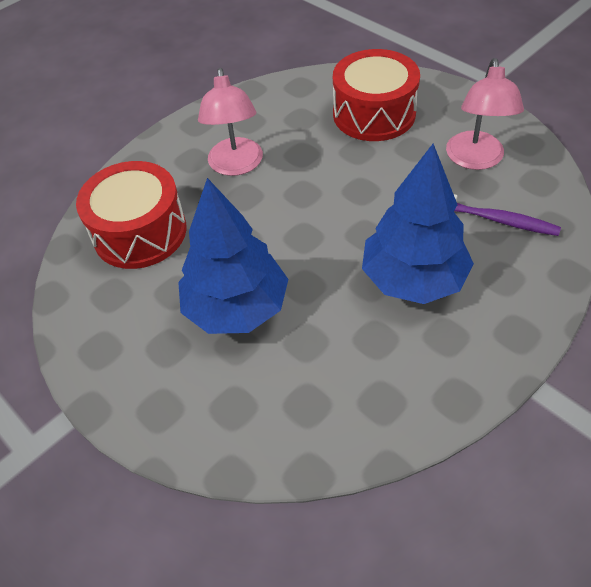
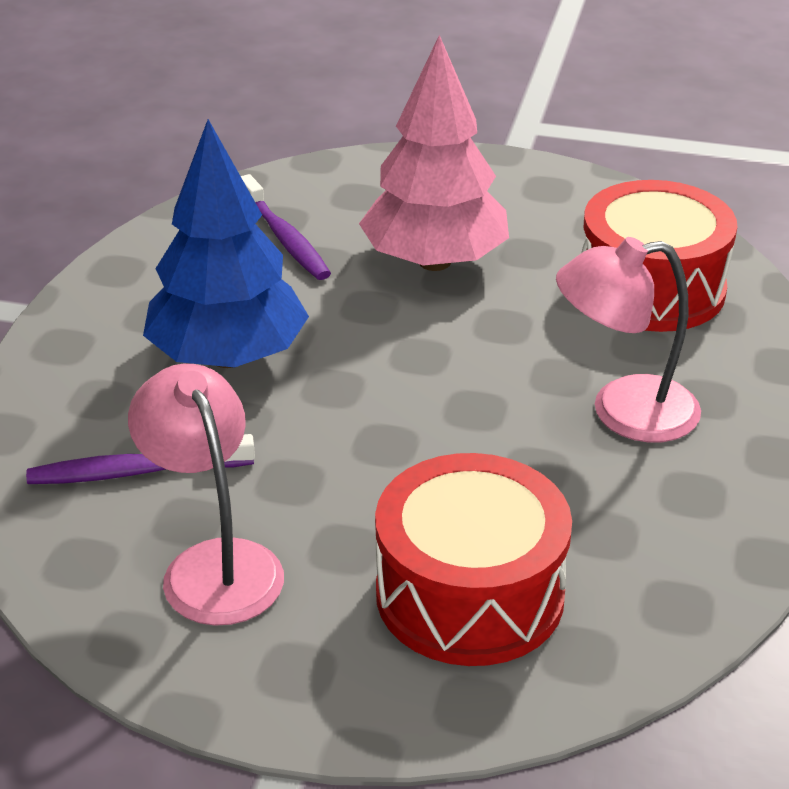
camera: 145 degrees right, 15 degrees down
(236, 166) = (623, 412): pink lamp -> pink lamp turned 60 degrees counterclockwise
(237, 307) = (434, 262): blue tree -> pink tree
(317, 379) = (284, 238): none -> purple toothbrush

